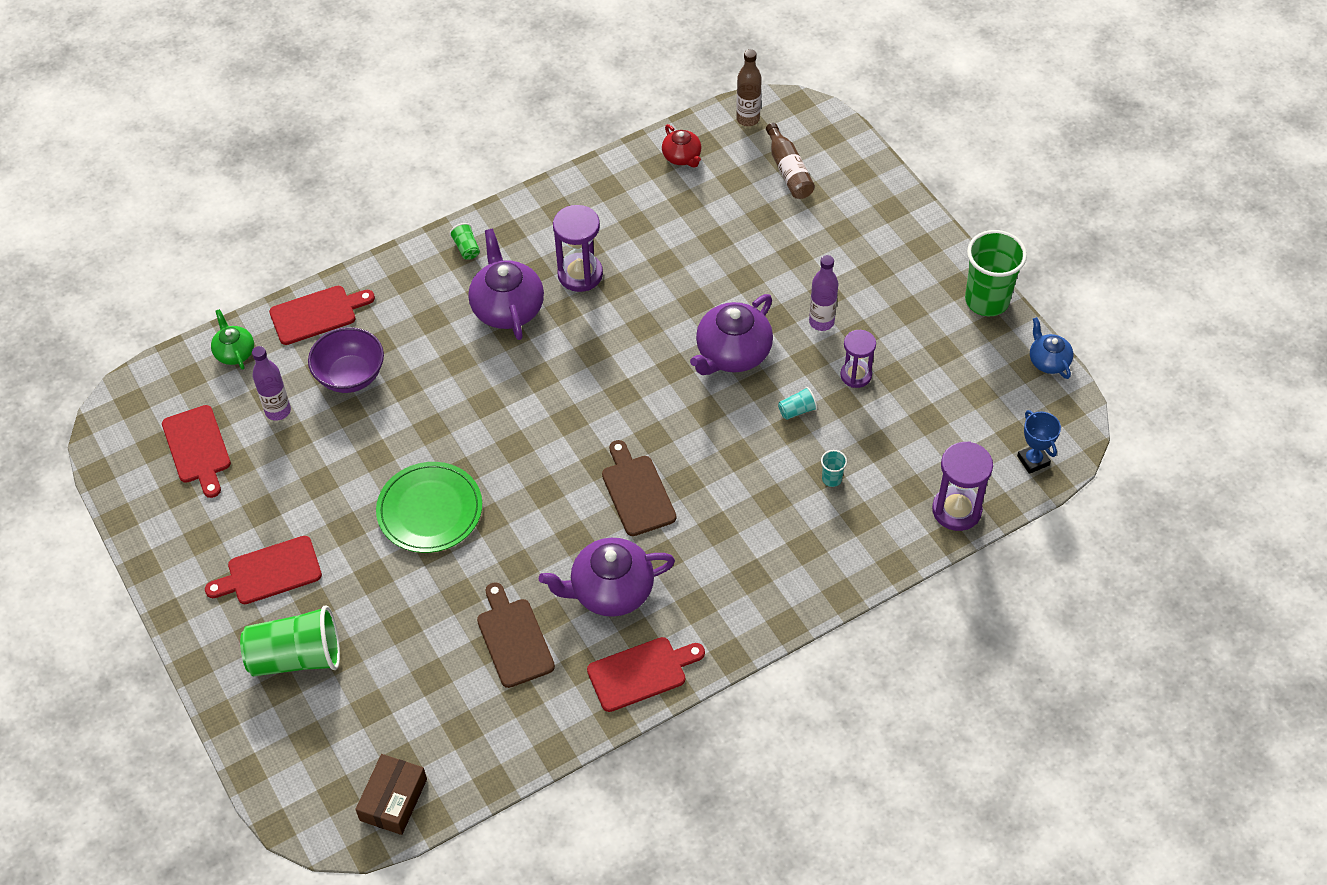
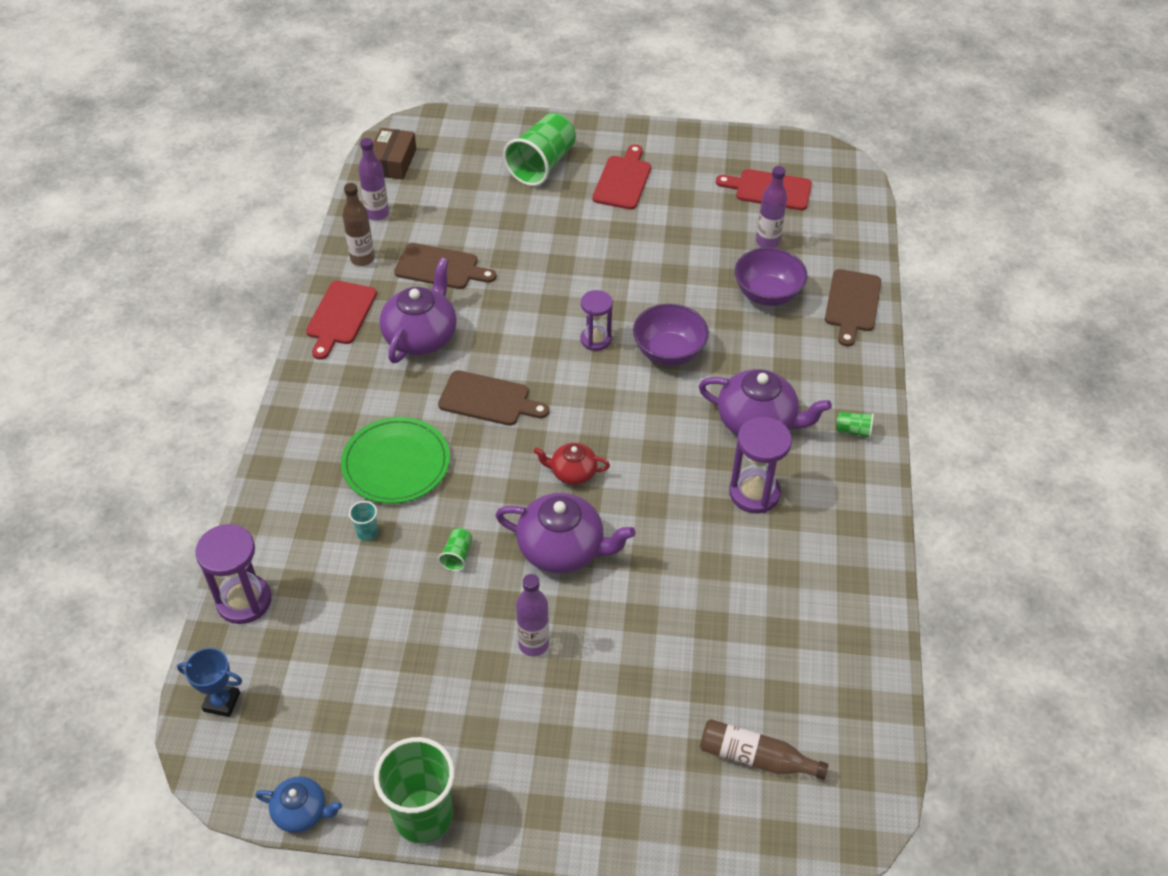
camera: 125 degrees right, 5 degrees down
(234, 352) = (850, 243): green teapot -> none
(317, 314) = (852, 304): red cutting board -> brown cutting board
(393, 799) = (393, 162): brown box -> brown box turned 45 degrees clockwise
(430, 510) = (594, 278): green plate -> green plate (396, 463)
(478, 404) = (668, 352): none -> purple bowl
(483, 751) = (377, 214): none -> purple bottle
(682, 157) = (850, 669): red teapot -> red teapot (572, 472)
(732, 353) = (562, 549): purple teapot -> purple teapot turned 120 degrees clockwise
(748, 119) = (865, 772): brown bottle -> brown bottle (362, 259)
(797, 410) = (457, 555): turquoise cup -> green cup
(856, 375) = (449, 628): purple hourglass -> purple hourglass (595, 339)

